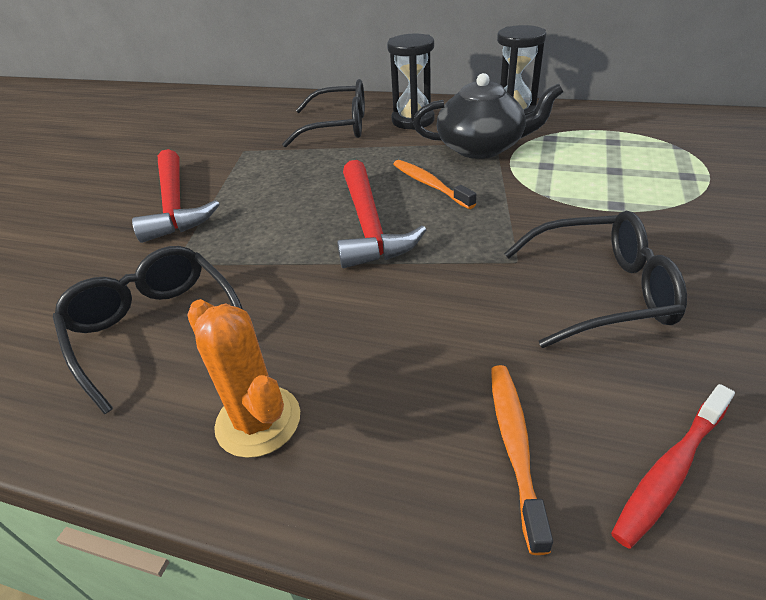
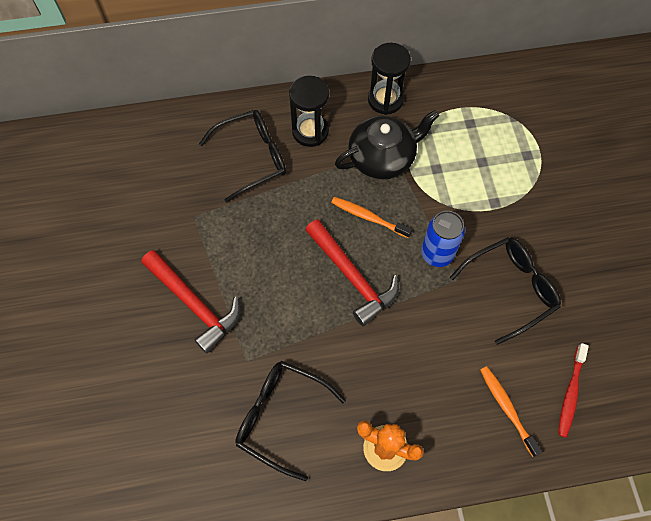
camera: 30 degrees left, 25 degrees up
(500, 231) = (437, 254): none -> blue can

